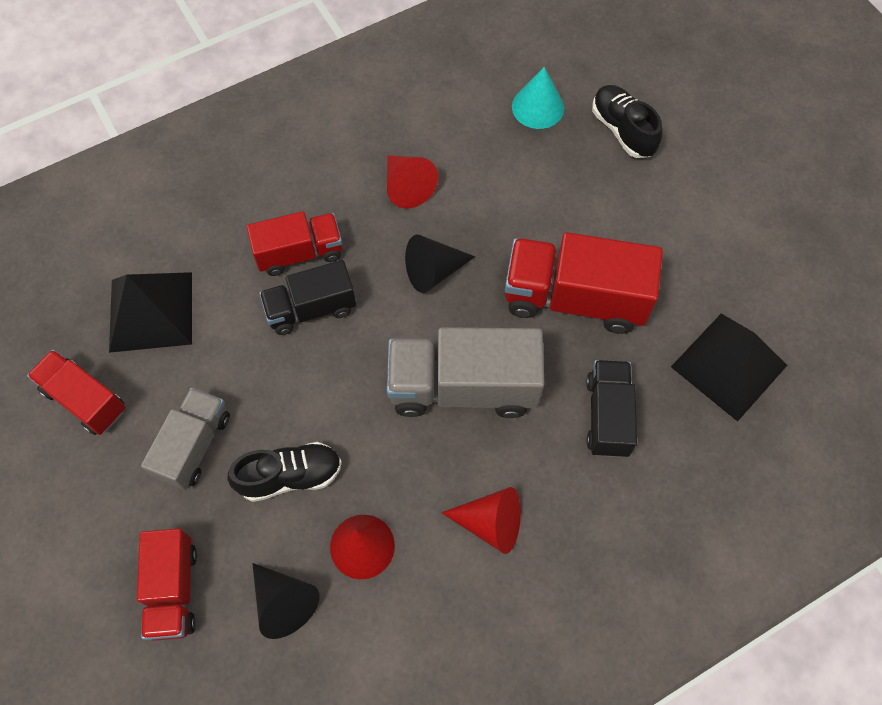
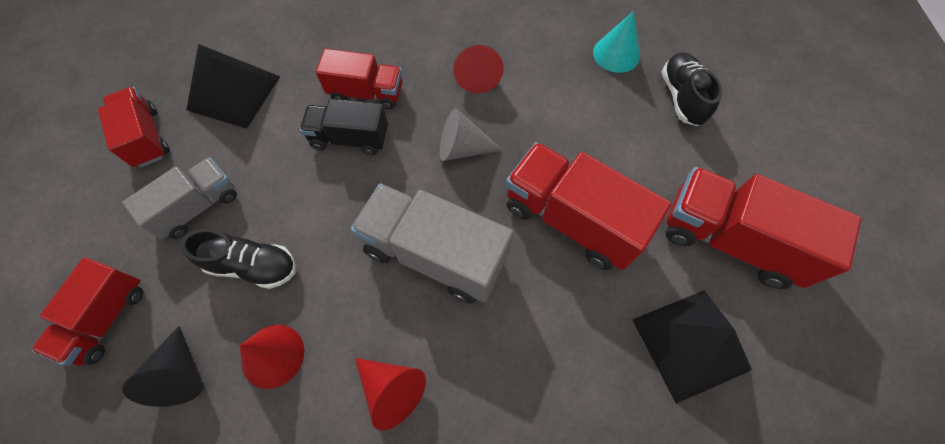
camera: 25 degrees right, 0 degrees up
(433, 271) = (462, 148): black cone -> grey cone
(607, 416) = (550, 339): black truck -> none
(724, 257) = (729, 239): none -> red truck

